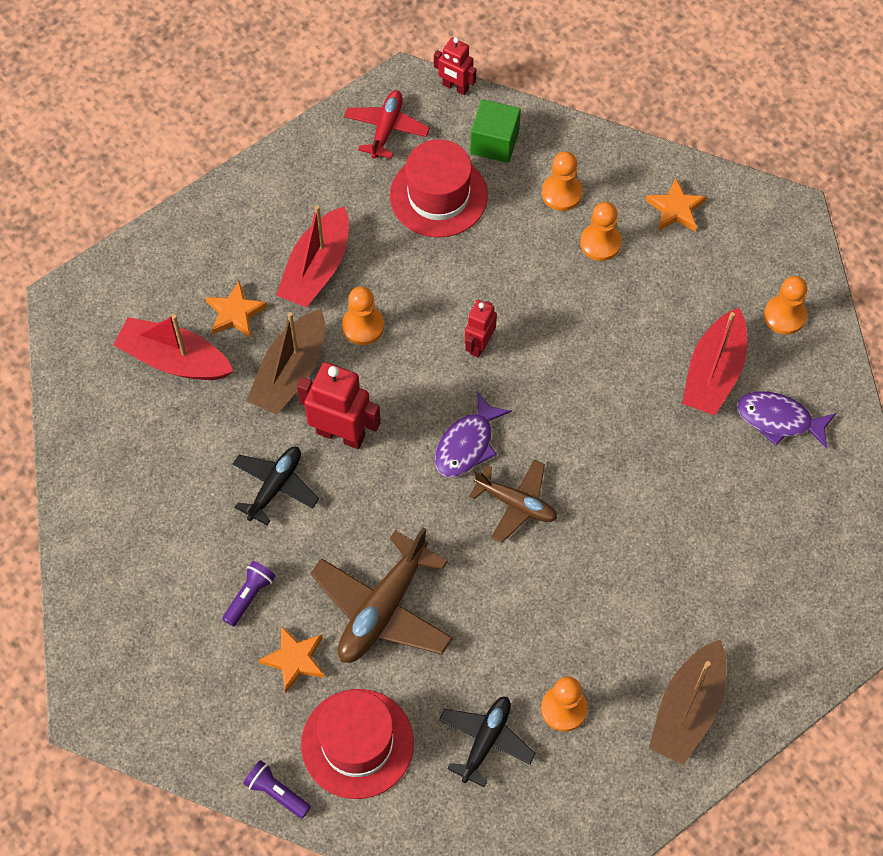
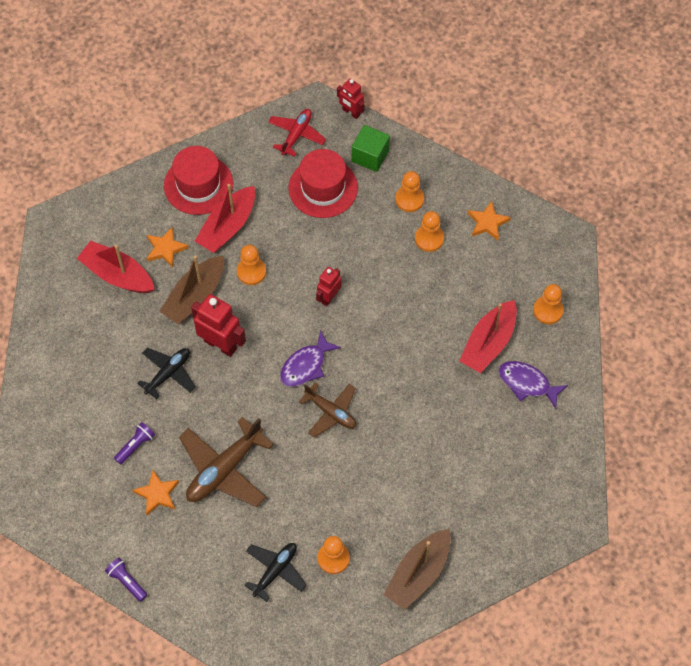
camera: 10 degrees right, 0 degrees up
(357, 743) = (188, 558): red hat -> red hat (198, 185)

